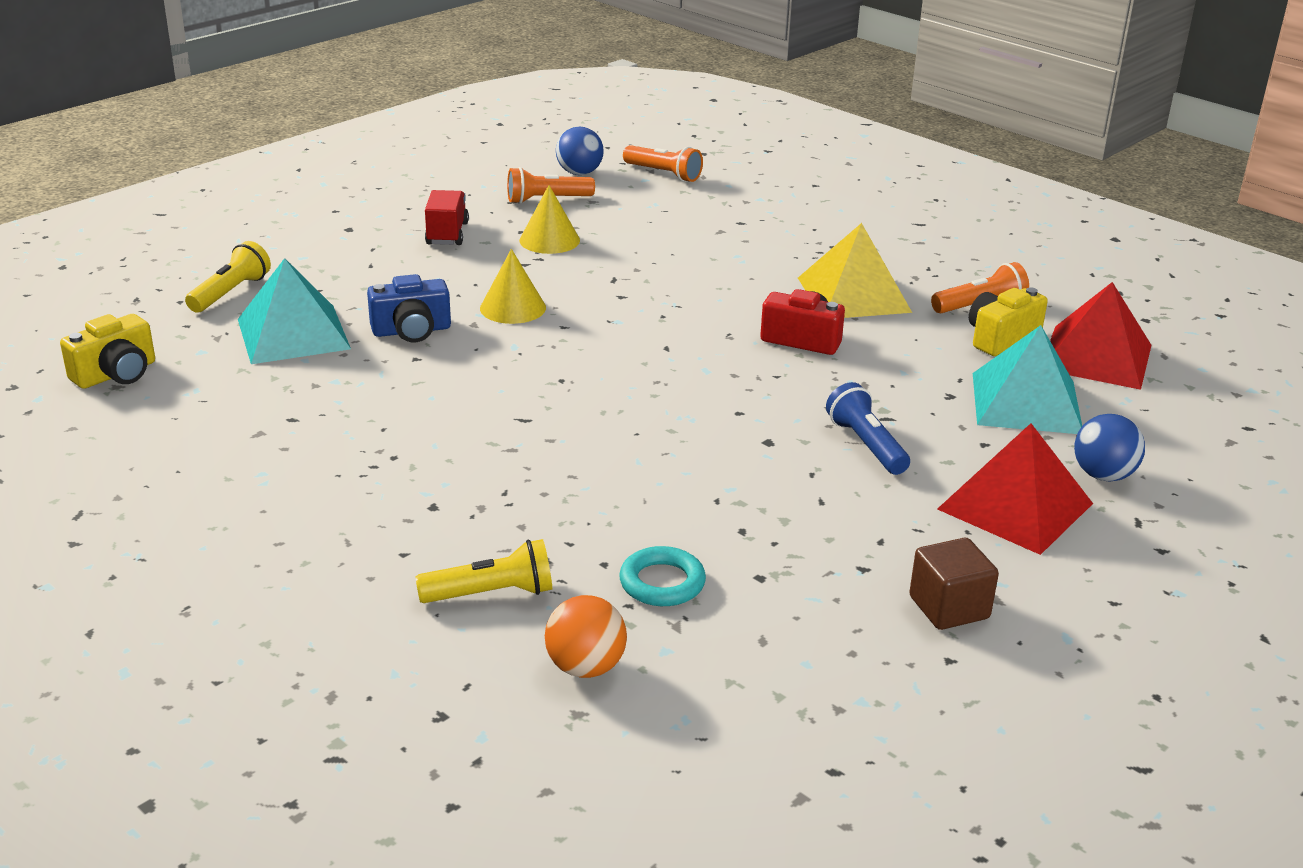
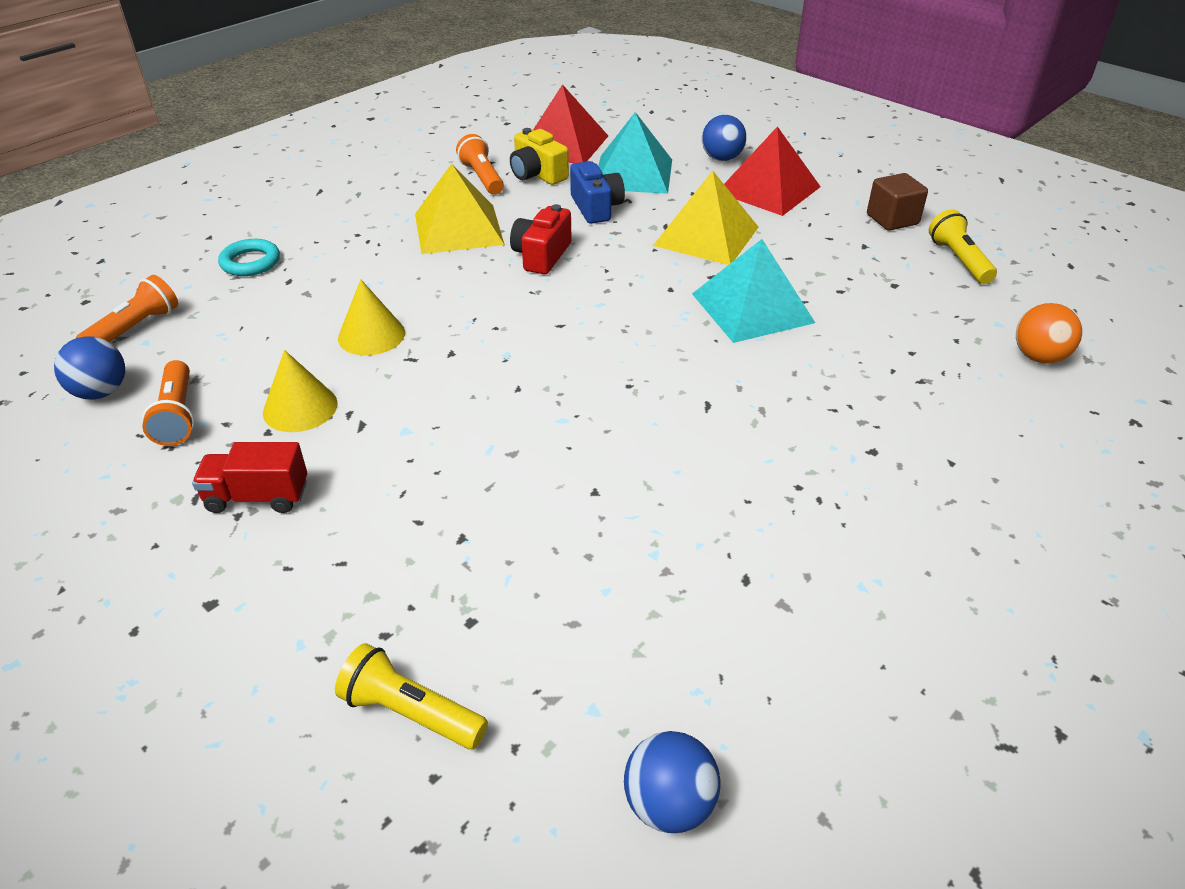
camera: 90 degrees left, 10 degrees up
(116, 374) = (669, 804): yellow camera -> blue ball
(293, 334) = (539, 613): turquoise pyramid -> turquoise pyramid (752, 307)
(411, 331) = (529, 502): blue camera -> blue camera (596, 208)
(491, 594) = (980, 407): yellow flashlight -> yellow flashlight (959, 260)
(513, 308) = (474, 426): yellow cone -> yellow cone (371, 335)
(662, 583) = (922, 325): turquoise ring -> turquoise ring (250, 262)
(866, 445) = (706, 236): blue flashlight -> yellow pyramid

